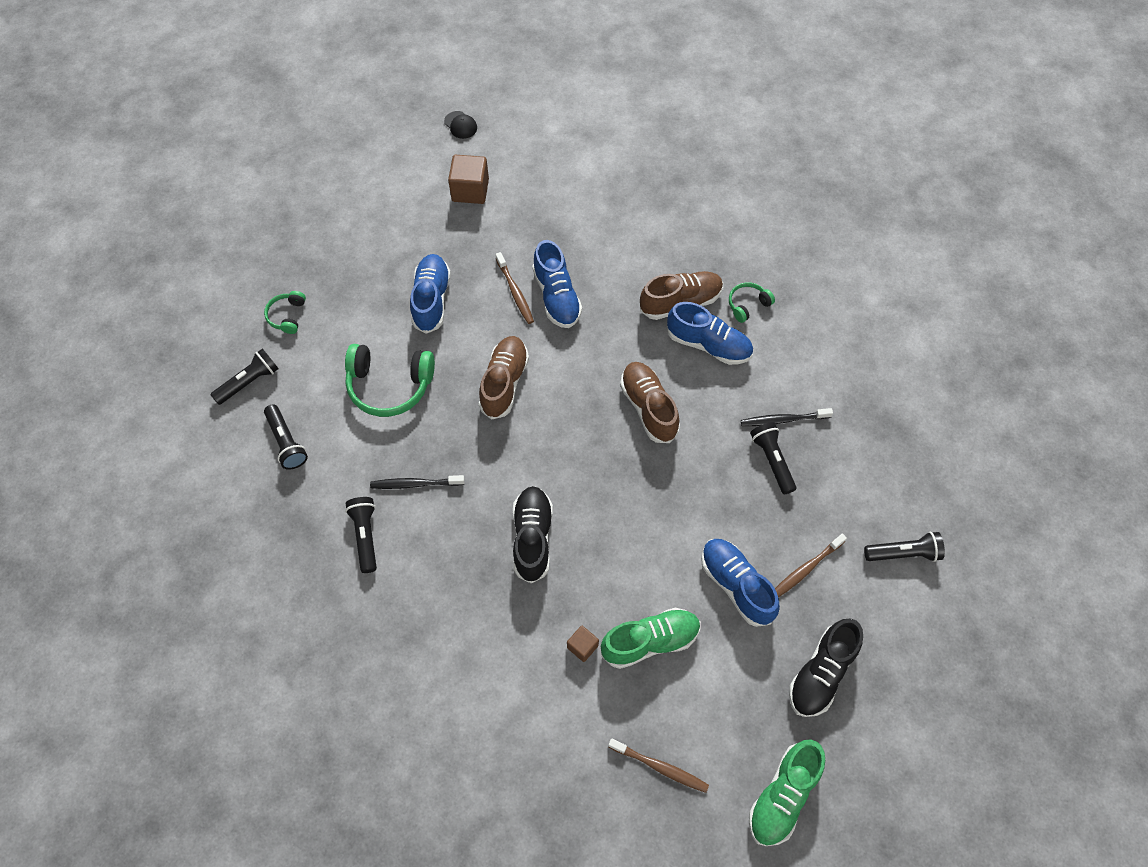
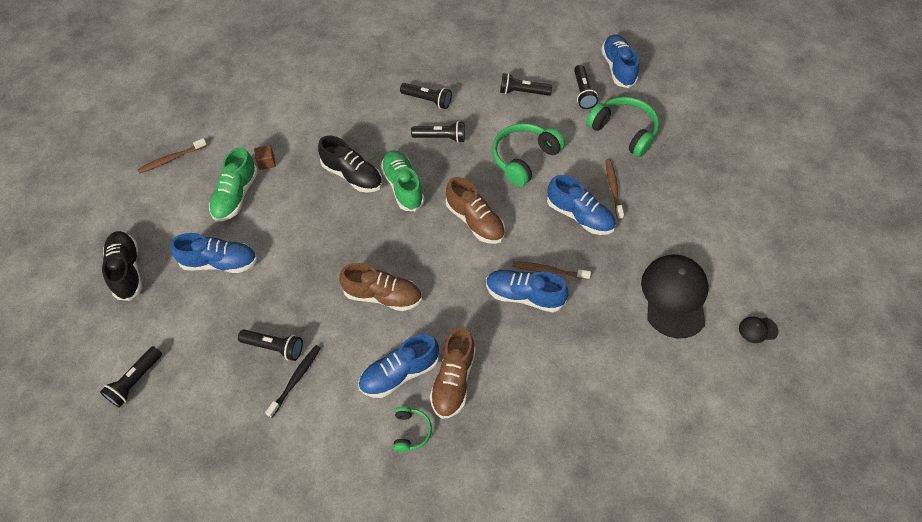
camera: 125 degrees right, 5 degrees down
(184, 367) = (618, 68): none -> blue shoe
(287, 316) = (623, 131): green headphones -> green headphones, size x1.94
(415, 484) = (441, 138): black toothbrush -> black flashlight
(470, 190) = (674, 296): brown cube -> black cap
(783, 795) = (96, 204): green shoe -> green shoe (403, 186)
(805, 569) = (188, 310): brown toothbrush -> brown toothbrush (613, 188)

